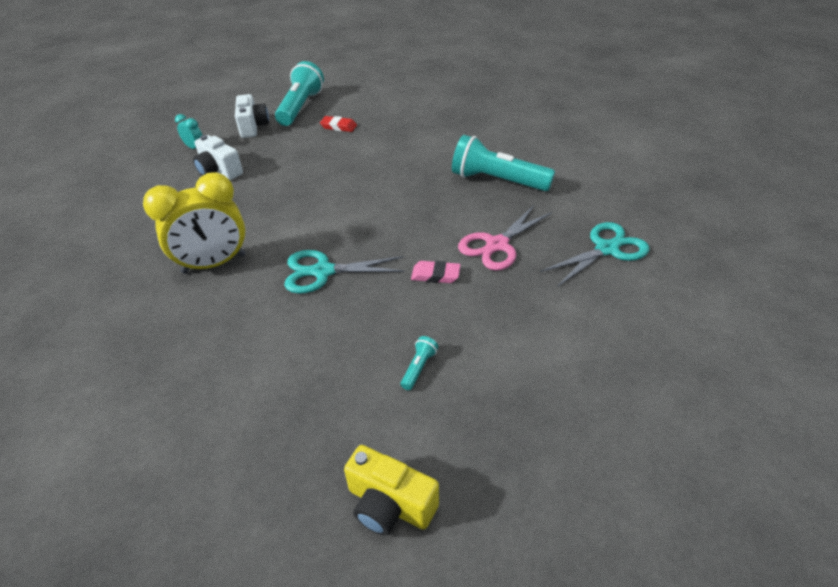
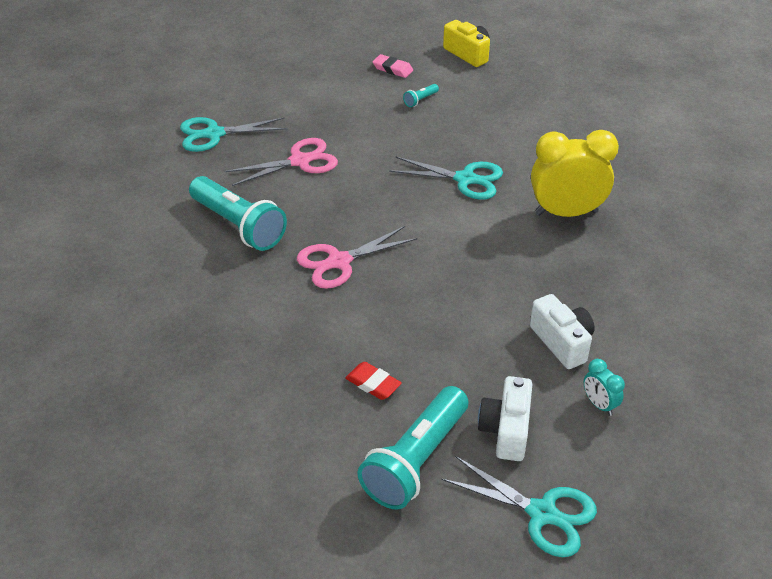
camera: 160 degrees left, 0 degrees up
(230, 106) = (542, 513): none -> turquoise scissors
(400, 177) = (339, 262): none -> pink scissors
(435, 275) = (370, 152): pink eraser -> pink eraser (392, 69)

